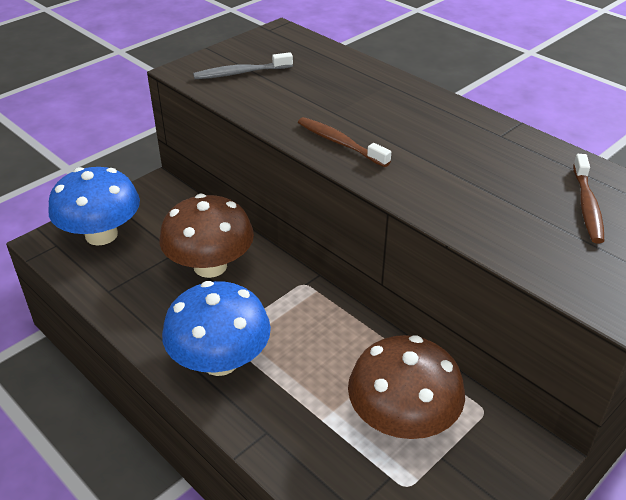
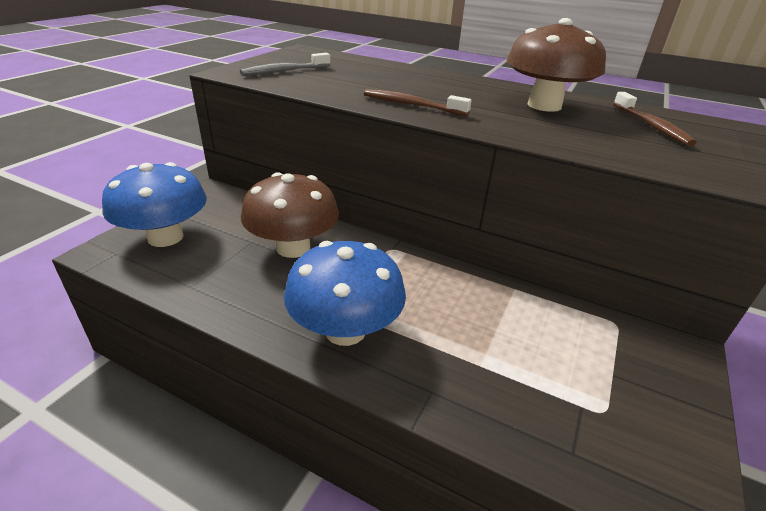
camera: 20 degrees left, 5 degrees down
(402, 420) = (554, 348): brown mushroom -> brown mushroom (544, 106)

